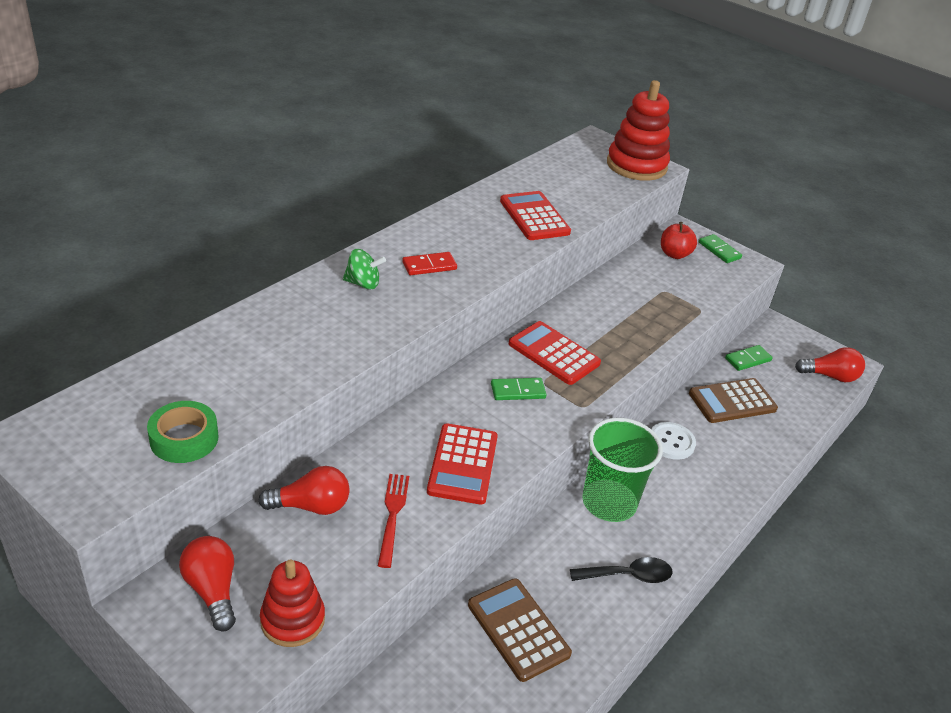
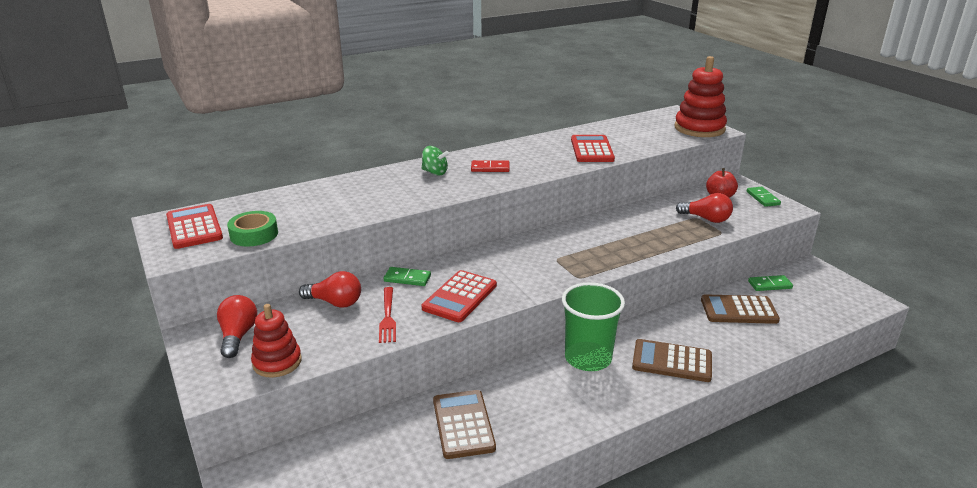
camera: 25 degrees right, 10 degrees down
(392, 515) = (388, 317): red fork -> red fork turned 150 degrees clockwise
(518, 391) = (532, 261): green domino -> green domino (407, 278)
(553, 354) = (575, 243): red calculator -> red calculator (194, 227)
(627, 575) = (575, 408): black spoon -> none
(671, 442) = (666, 328): white button -> none
(696, 487) = (672, 361): none -> brown calculator
(830, 376) = (847, 307): red light bulb -> red light bulb (706, 219)

